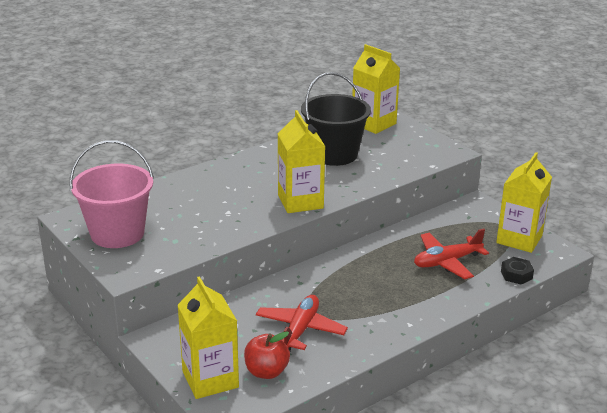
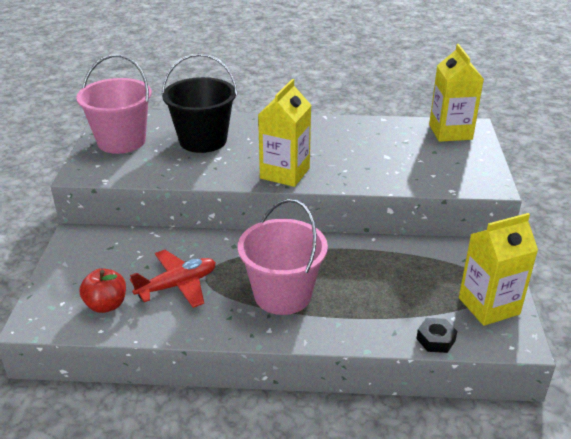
camera: 40 degrees right, 5 degrees up
(210, 379) = (63, 288): yellow carton -> none
(334, 154) = (373, 145): black bucket -> black bucket (203, 140)
(385, 297) = (282, 295): none -> pink bucket
(446, 262) = (382, 291): red plane -> none

